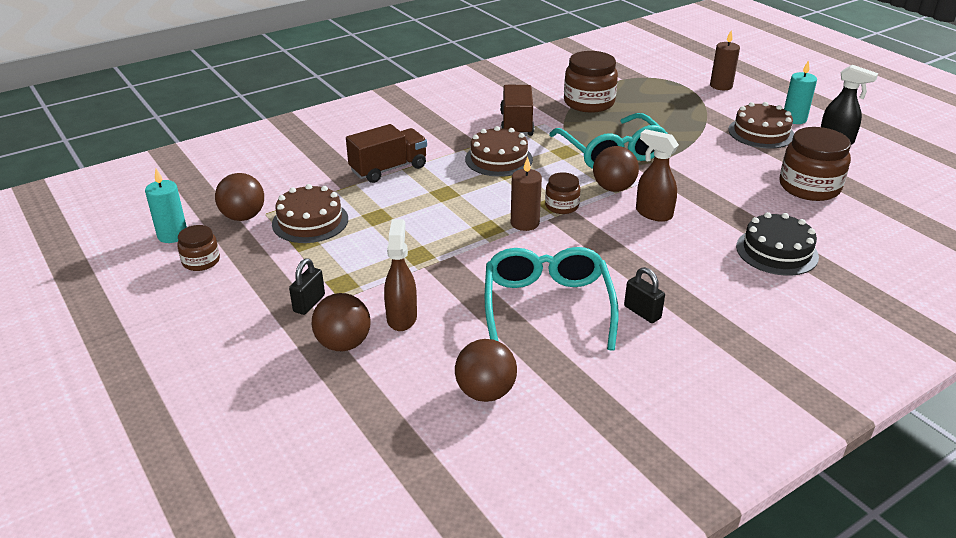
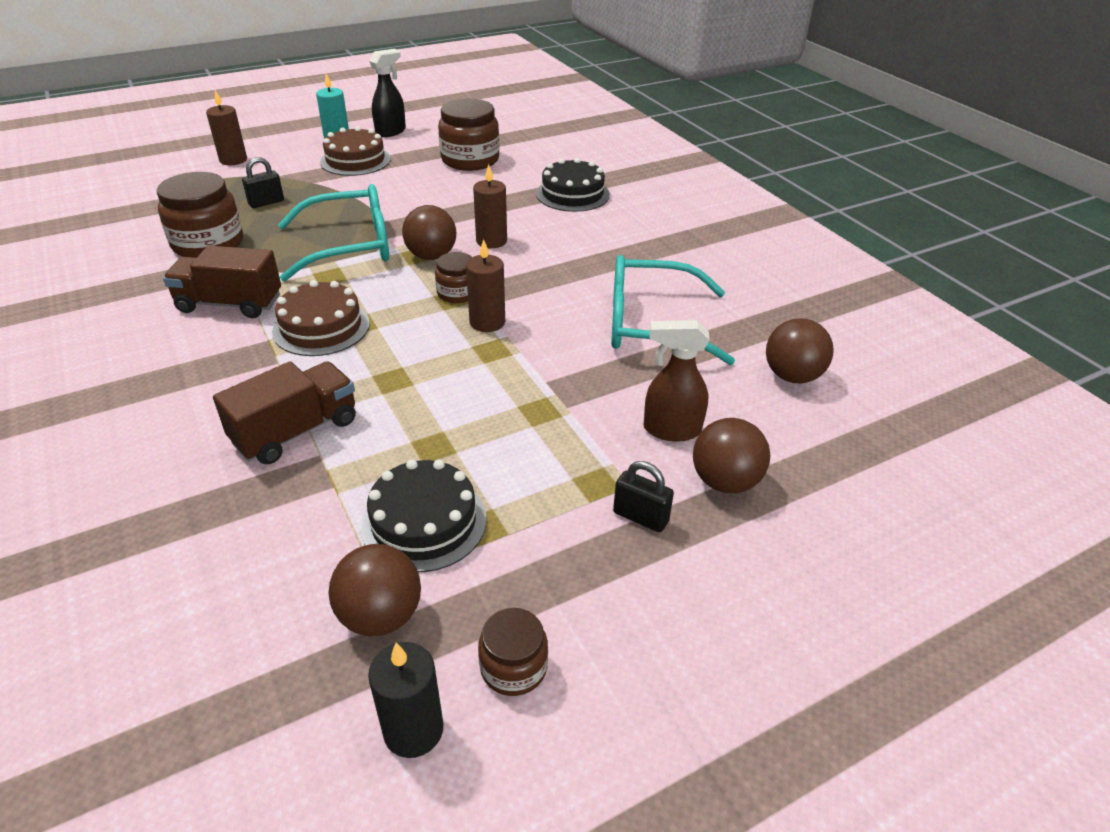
camera: 85 degrees left, 5 degrees up
(172, 235) = (413, 730): turquoise candle -> black candle
(310, 221) = (424, 522): brown cake -> black cake
(388, 169) = (296, 431): brown truck -> brown truck turned 75 degrees clockwise
(642, 312) = (661, 272): black padlock -> black padlock (266, 202)
(653, 213) = (491, 241): brown spray bottle -> brown candle

